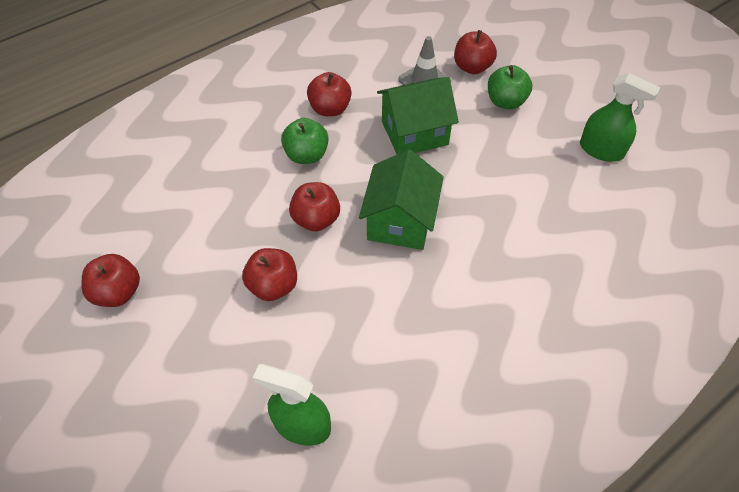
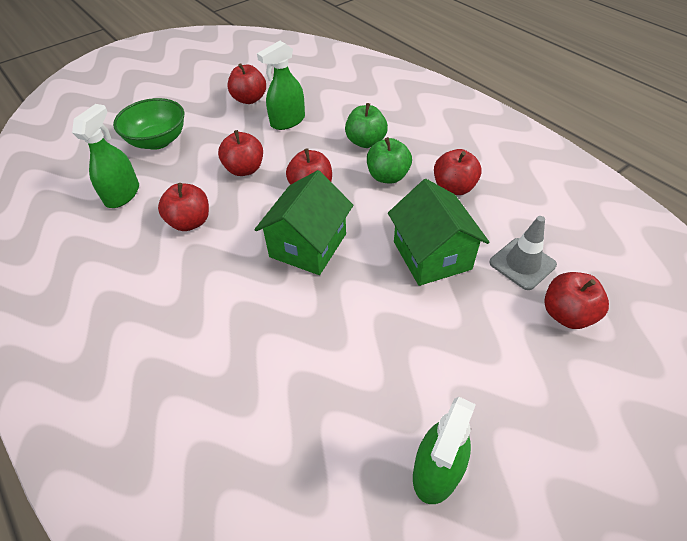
camera: 90 degrees right, 5 degrees down
(184, 245) = (287, 121): none -> green spray bottle
(190, 402) = (158, 141): none -> green bowl
(360, 334) = (190, 222): none -> red apple
(400, 221) = (308, 245): green house -> green house turned 75 degrees counterclockwise
(505, 102) = (509, 350): green apple -> green apple (365, 142)

